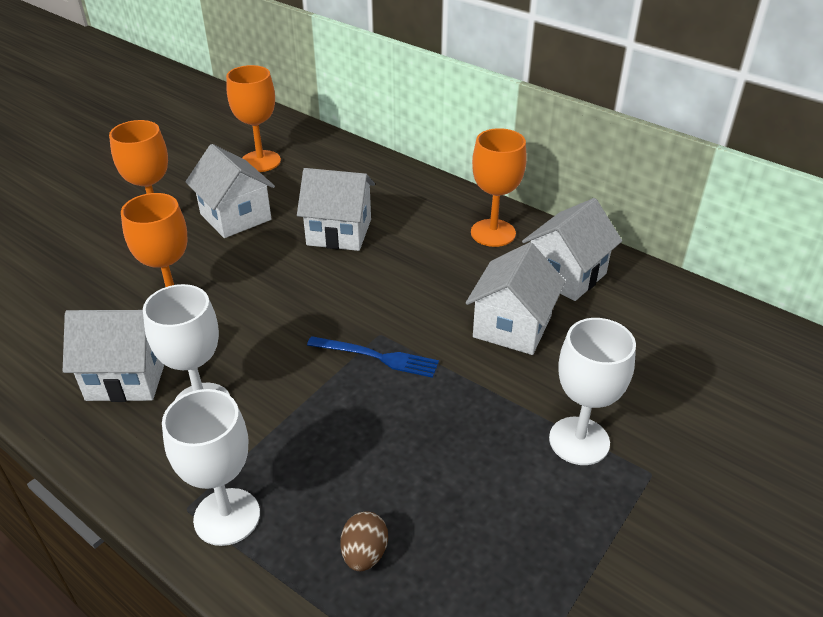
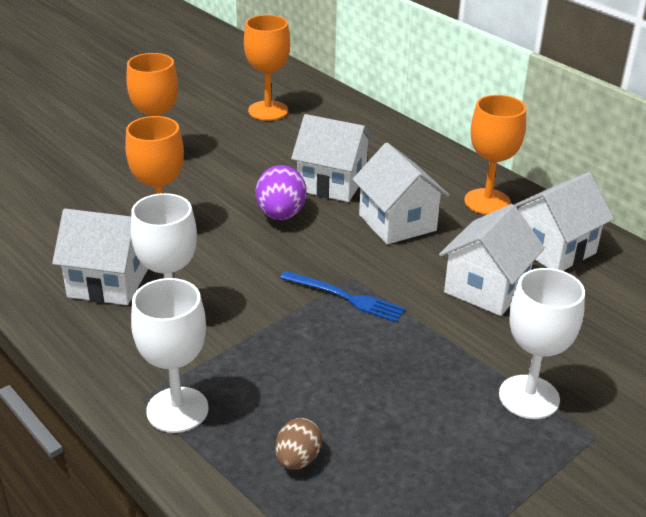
camera: 10 degrees right, 5 degrees down
(235, 217) = (234, 158): white house -> white house (397, 223)
(294, 274) = (281, 215): none -> purple egg

